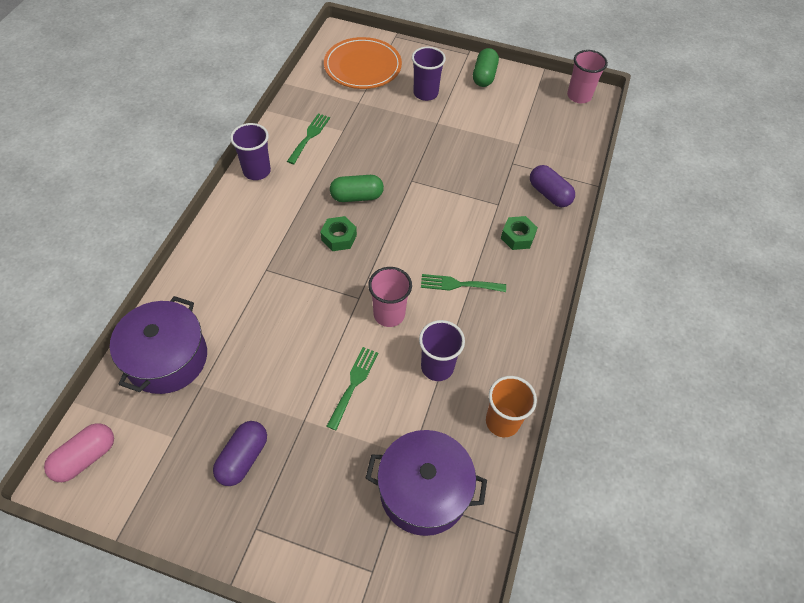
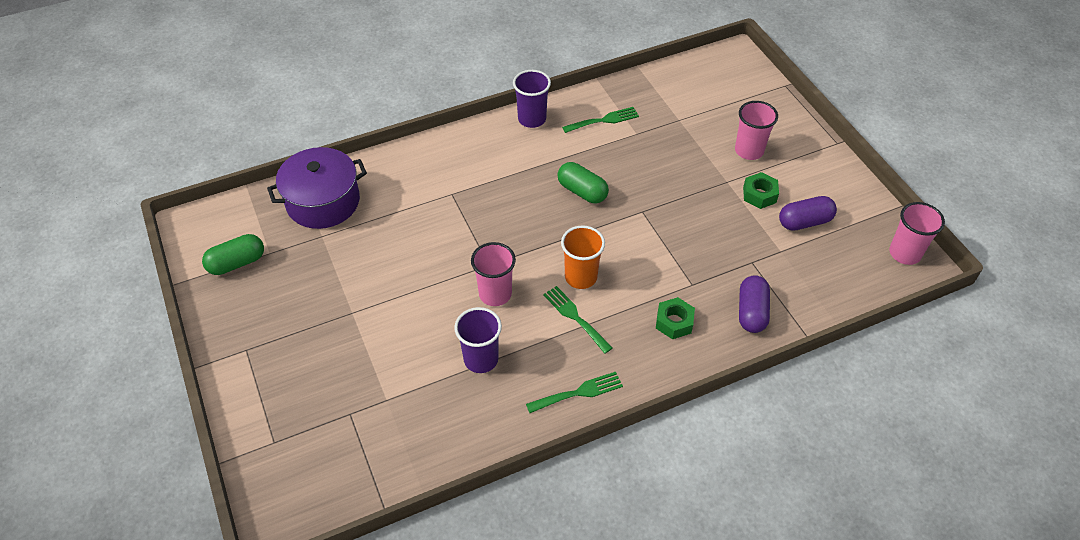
camera: 50 degrees right, 5 degrees down
(86, 457) = (214, 223): pink capsule -> none
(243, 458) = (290, 302): purple capsule -> purple capsule (804, 222)
(339, 237) = (530, 211): green nut -> green nut (759, 195)
(353, 384) = (411, 318): green fork -> green fork (579, 392)
(362, 66) = (720, 93): orange plate -> none
(424, 491) = (365, 428): purple pot -> none
(425, 93) = (749, 151): purple cup -> pink cup
(484, 76) = (827, 172): green capsule -> green capsule (237, 263)
(502, 421) = (477, 438): orange cup -> orange cup (581, 277)

